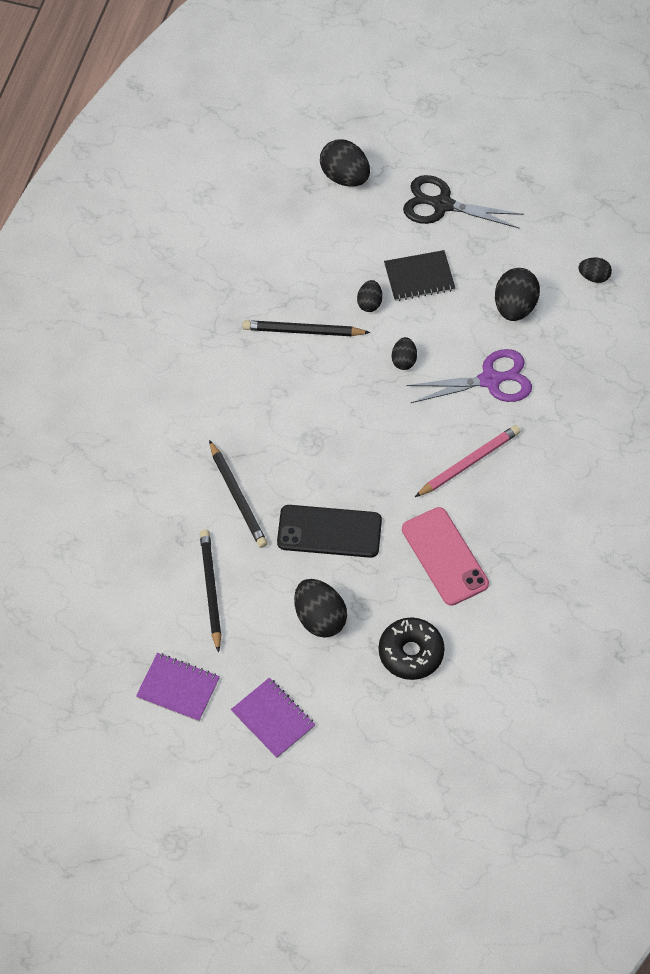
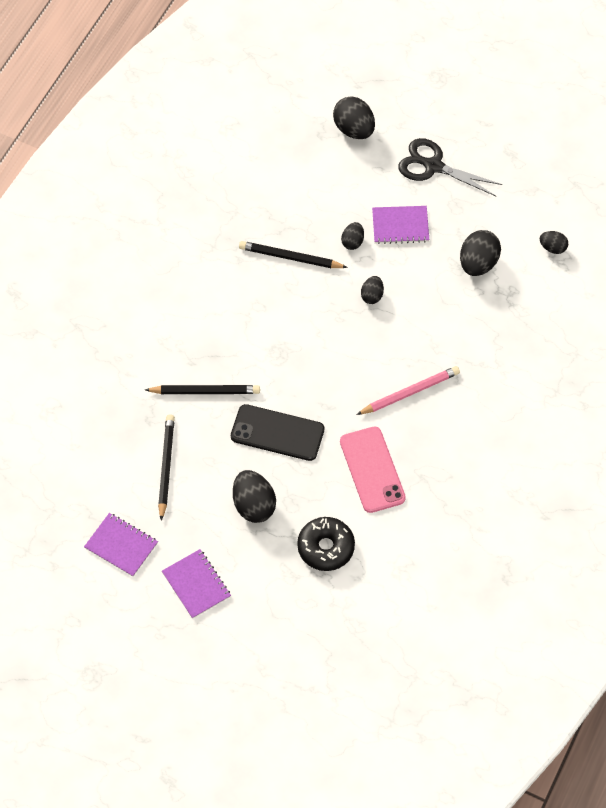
camera: 10 degrees right, 0 degrees up
(238, 497) = (205, 391): black pencil -> black pencil turned 75 degrees counterclockwise
(419, 277) = (400, 226): black notebook -> purple notebook
(490, 380) = (443, 324): purple scissors -> none

